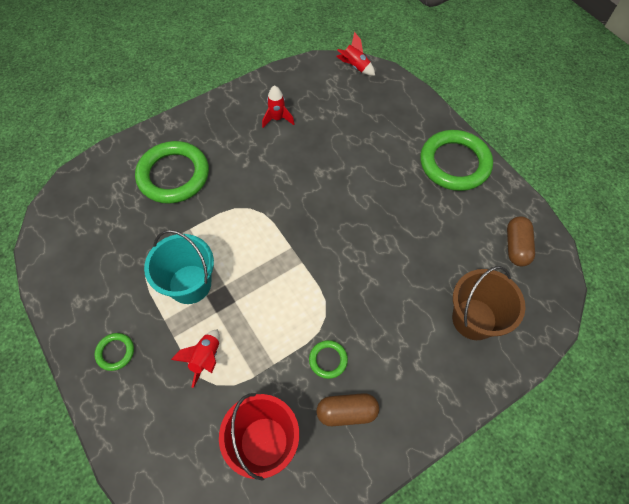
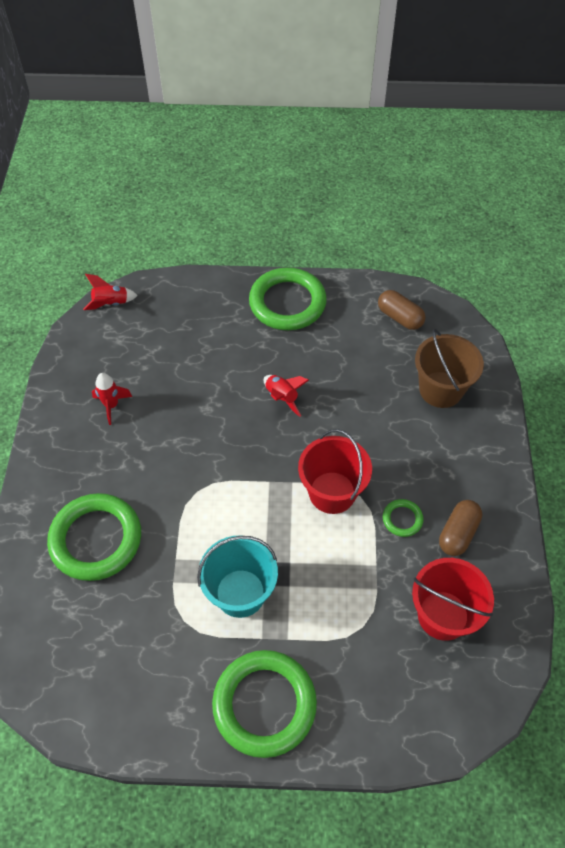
camera: 55 degrees left, 5 degrees down
(115, 352) = (264, 704): green ring -> green ring, size x2.25
(205, 358) = (330, 621): red rocket -> red rocket (282, 398)
(313, 294) = (332, 492): none -> red bucket

